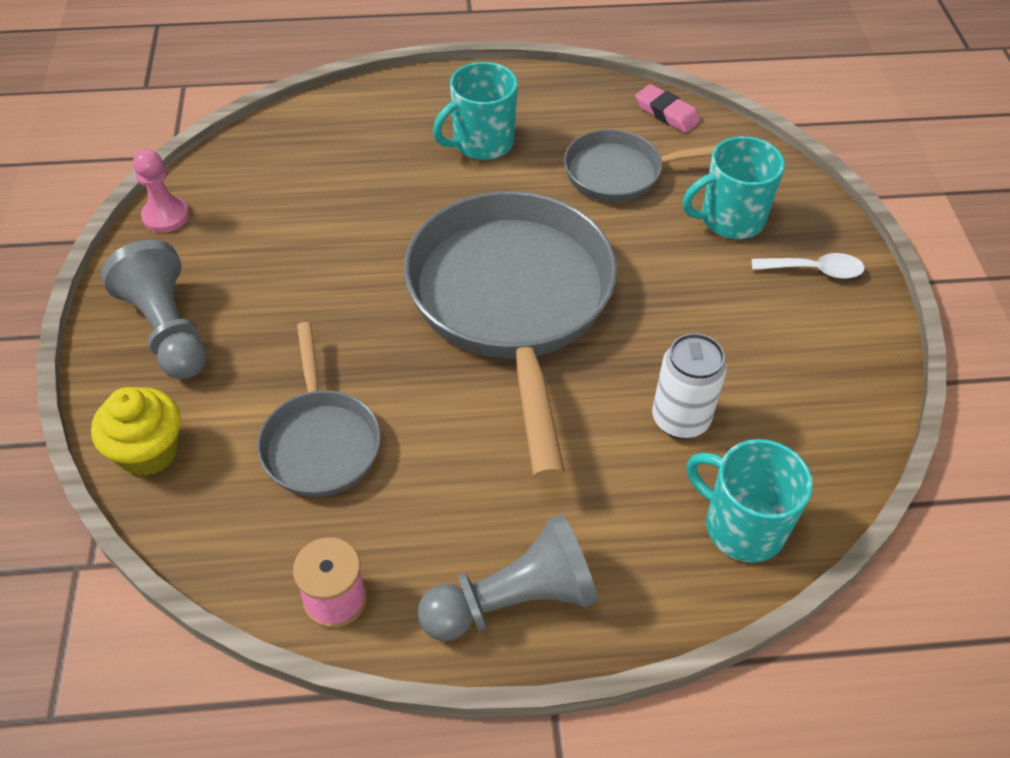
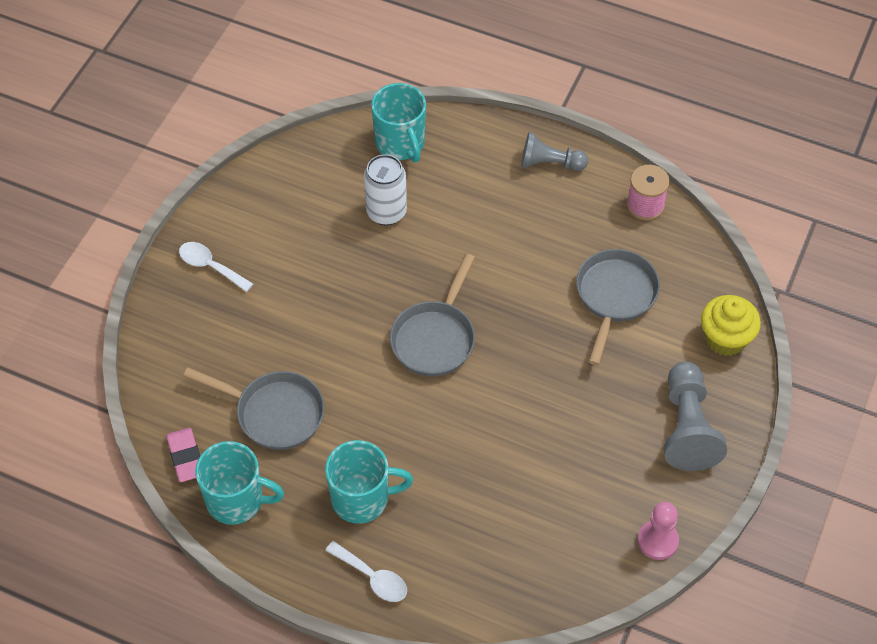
camera: 150 degrees left, 5 degrees up
(429, 97) = (372, 577): none -> white spoon
(512, 302) = (435, 338): grey pan -> grey pan, size x0.52
(513, 600) = (550, 163): grey pawn -> grey pawn, size x0.65
(730, 219) = (229, 332): turquoise mug -> turquoise mug (236, 500)

